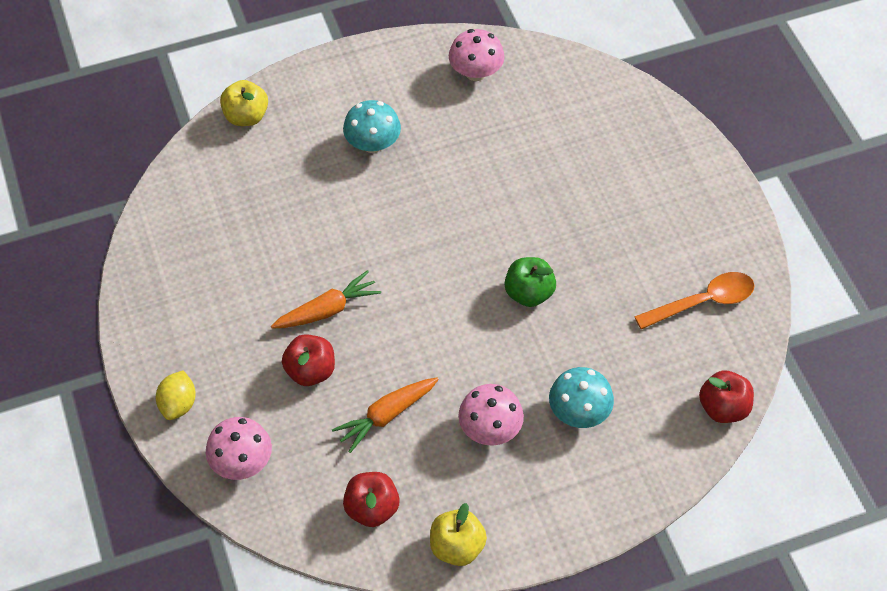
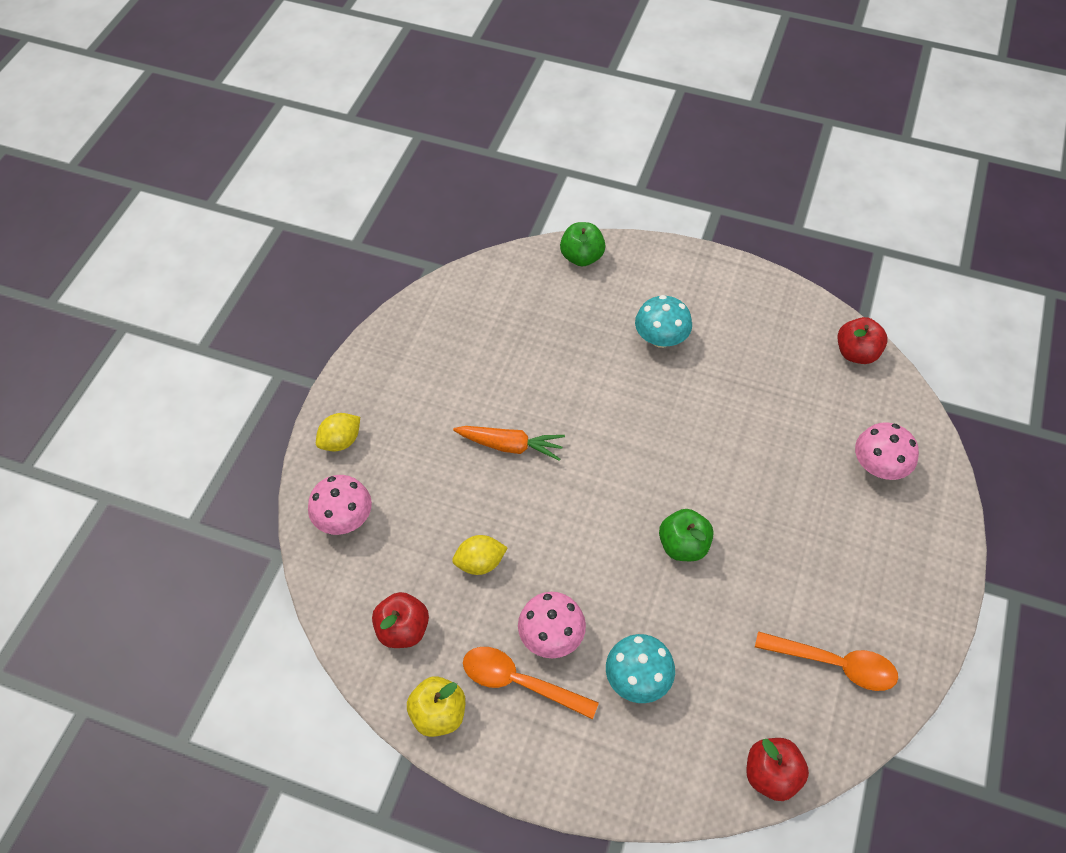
camera: 40 degrees right, 0 degrees up
(246, 116) = (582, 257): yellow apple -> green apple
(310, 371) = (455, 485): red apple -> red apple (856, 353)
(386, 415) = (480, 563): orange carrot -> yellow lemon
(476, 72) = (797, 333): pink mushroom -> pink mushroom (878, 466)
(497, 478) = (520, 682): none -> orange spoon

